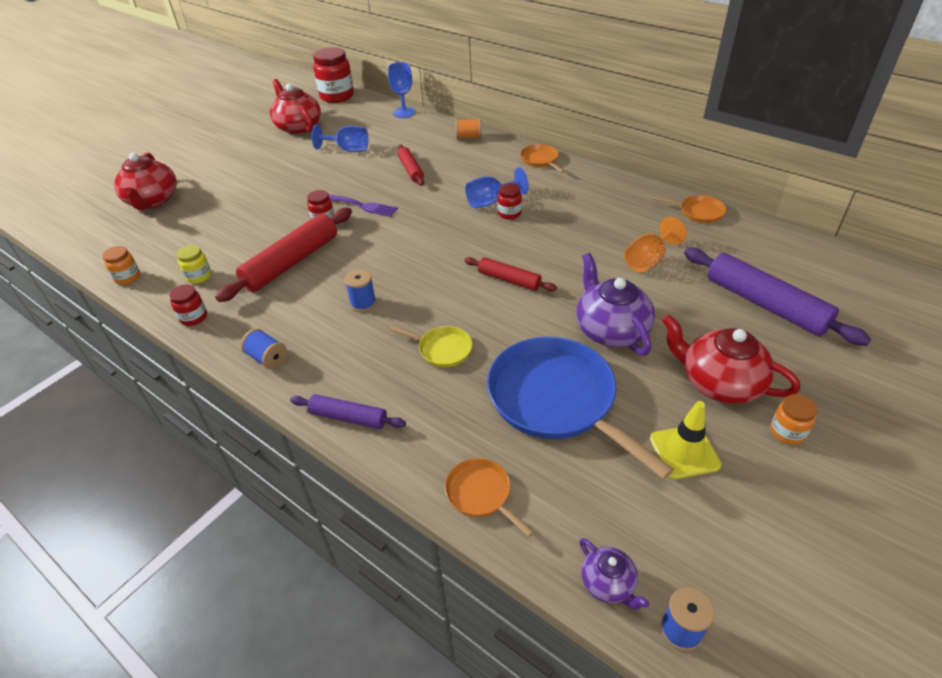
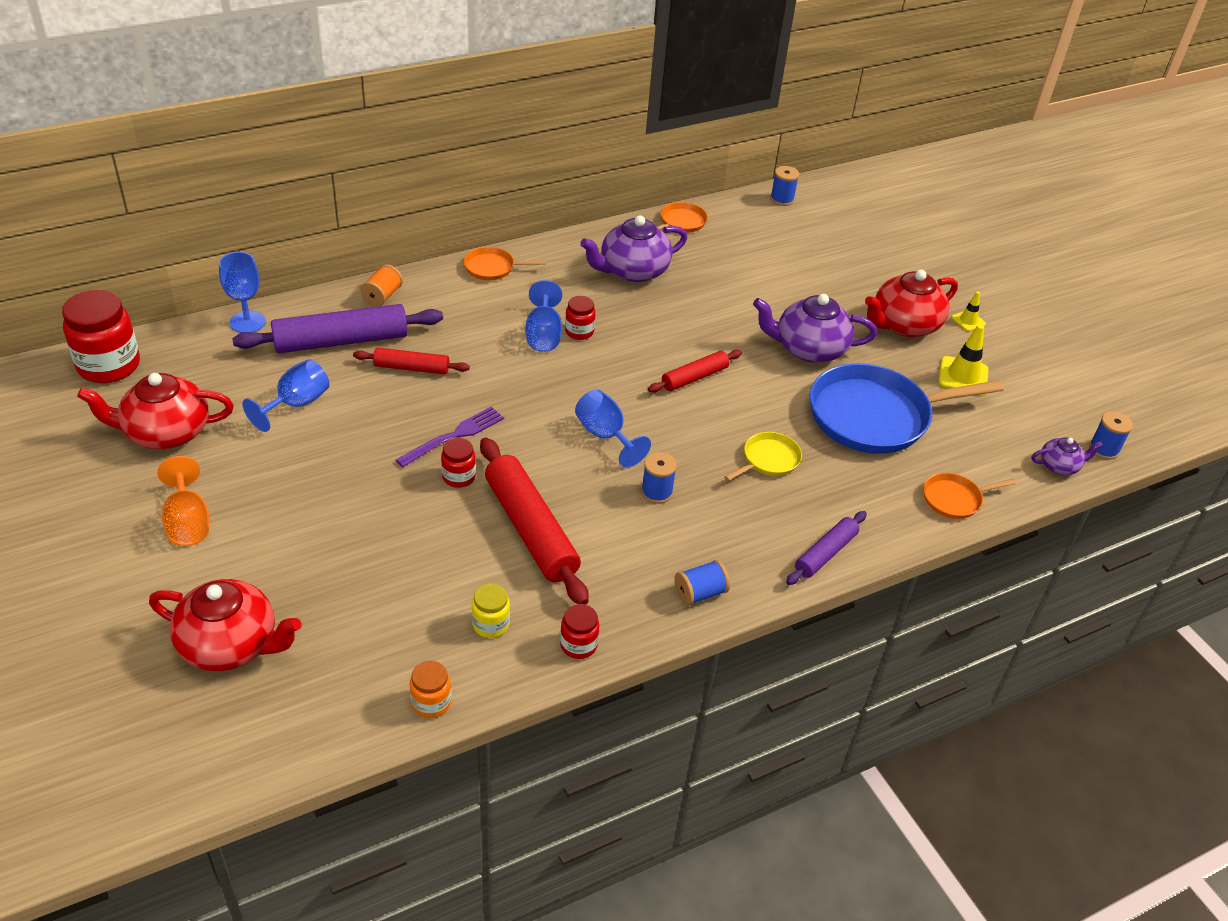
camera: 70 degrees left, 0 degrees up
(406, 261) = (605, 435): none -> blue goblet
(606, 211) = (633, 271): none -> purple teapot
(648, 260) = (730, 284): orange goblet -> orange goblet (188, 522)
(765, 304) = (831, 257): purple rolling pin -> purple rolling pin (341, 341)
(787, 432) = (968, 321): orange jar -> yellow traffic cone
(811, 250) = (782, 199): none -> blue spool

